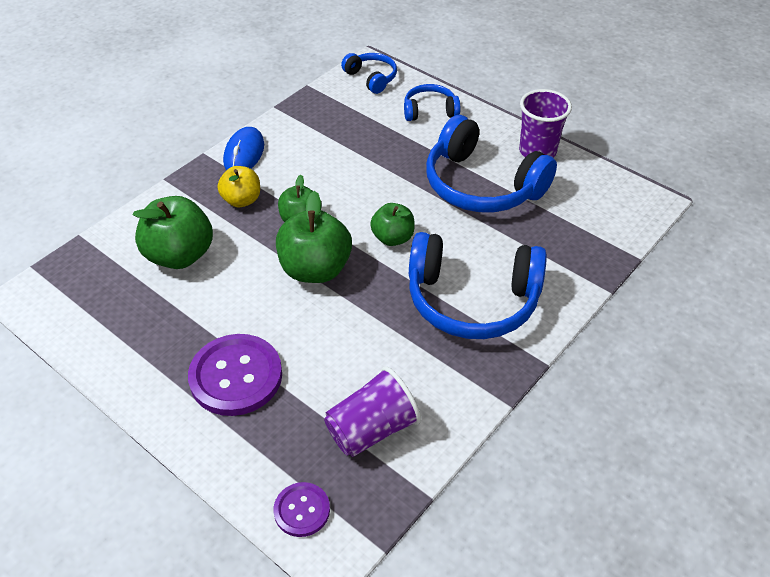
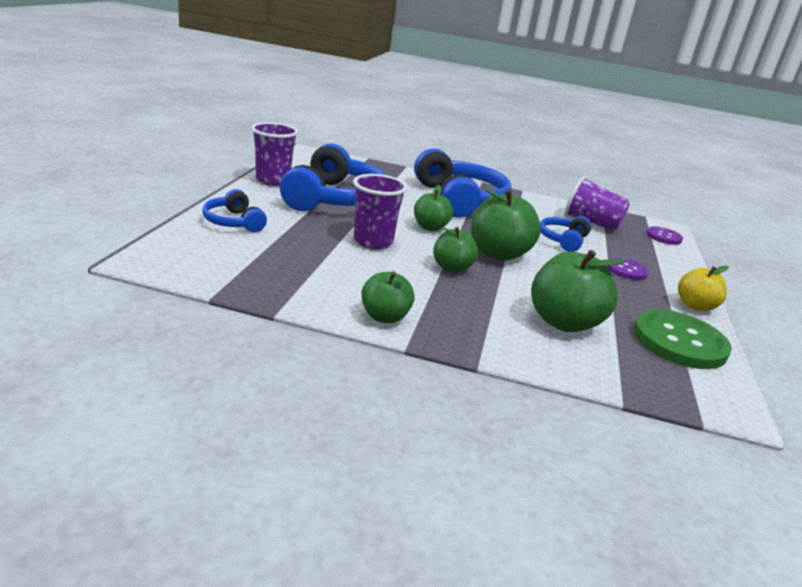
camera: 120 degrees left, 20 degrees down
(105, 325) = (679, 342): none -> green button
(236, 376) = (626, 270): purple button -> purple button, size x0.54
(242, 200) = (458, 303): yellow apple -> yellow apple (695, 306)
(244, 153) = (384, 317): blue mouse -> green apple
(370, 184) = (373, 241): none -> purple cup
(371, 78) = (178, 256): blue headphones -> blue headphones (563, 240)

